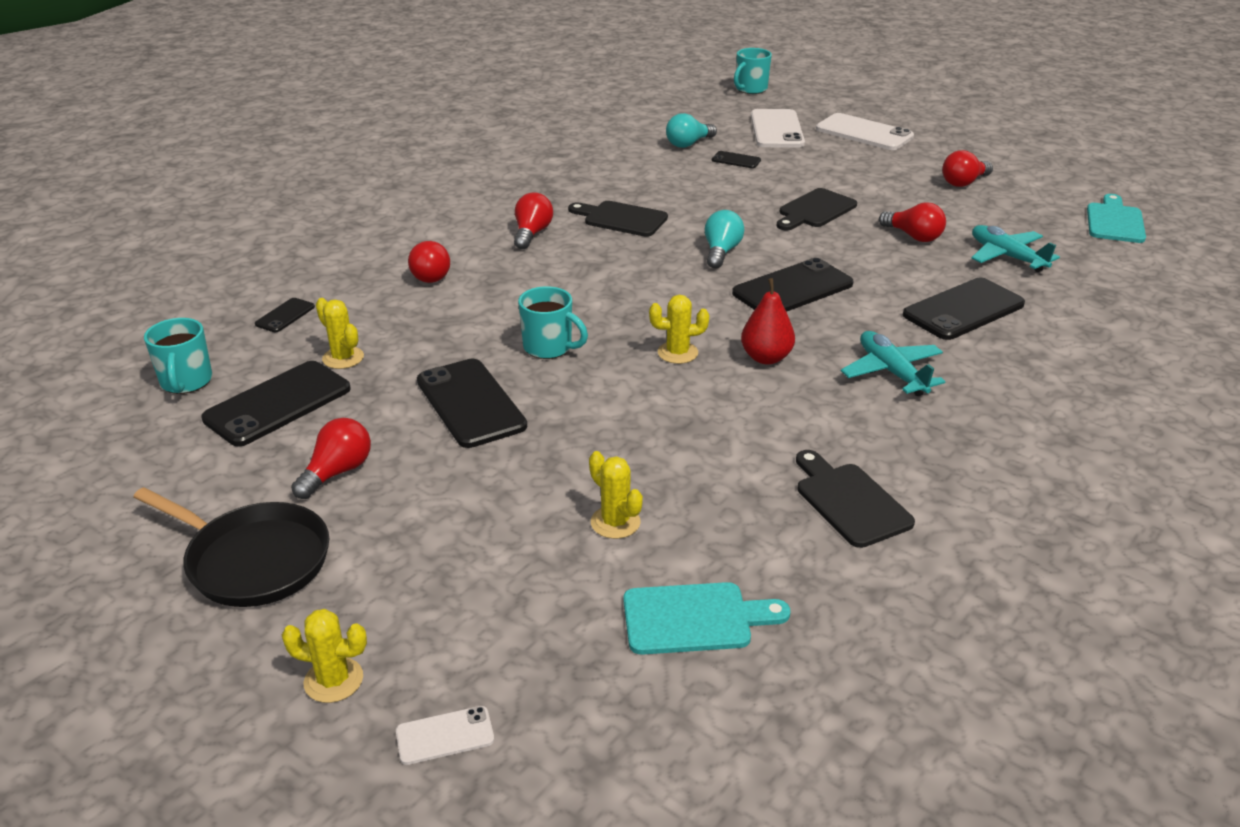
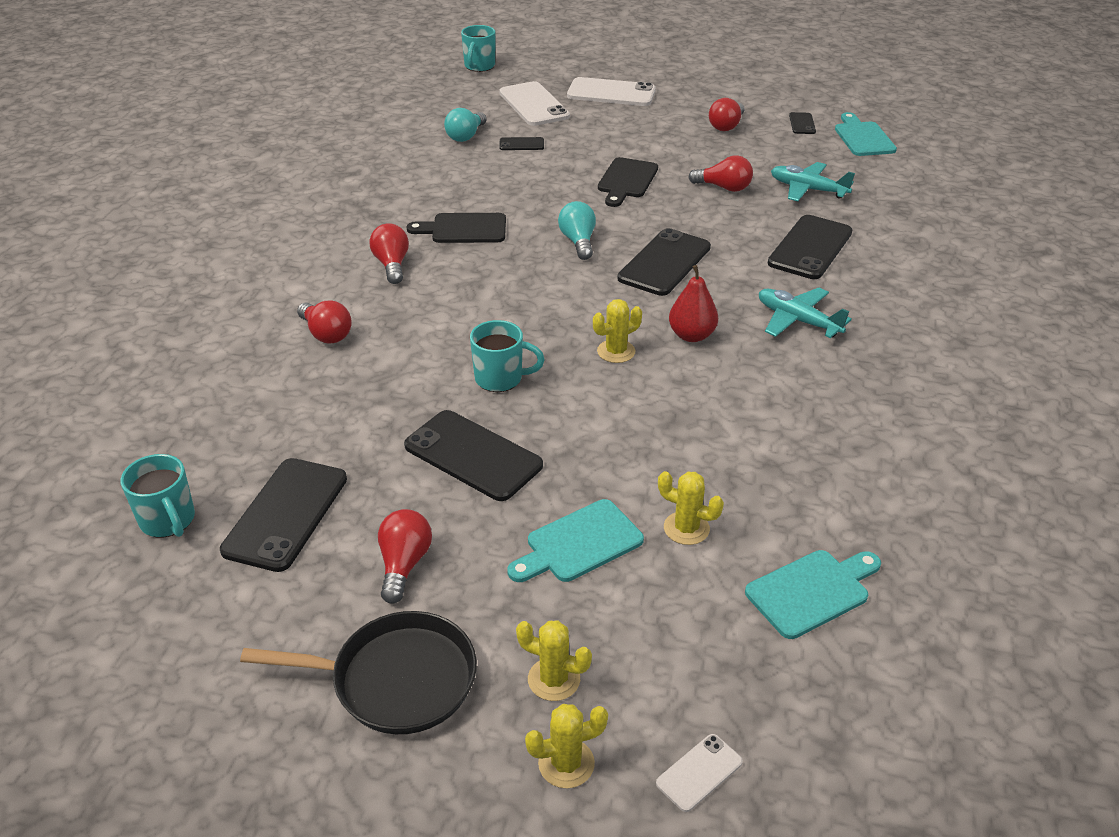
camera: 25 degrees left, 5 degrees up
(285, 315) = (213, 418): black phone -> black phone (802, 124)
(343, 358) = (312, 446): yellow cactus -> yellow cactus (554, 679)
(502, 503) = (579, 543): none -> turquoise cutting board
(849, 501) = (850, 447): black cutting board -> none

